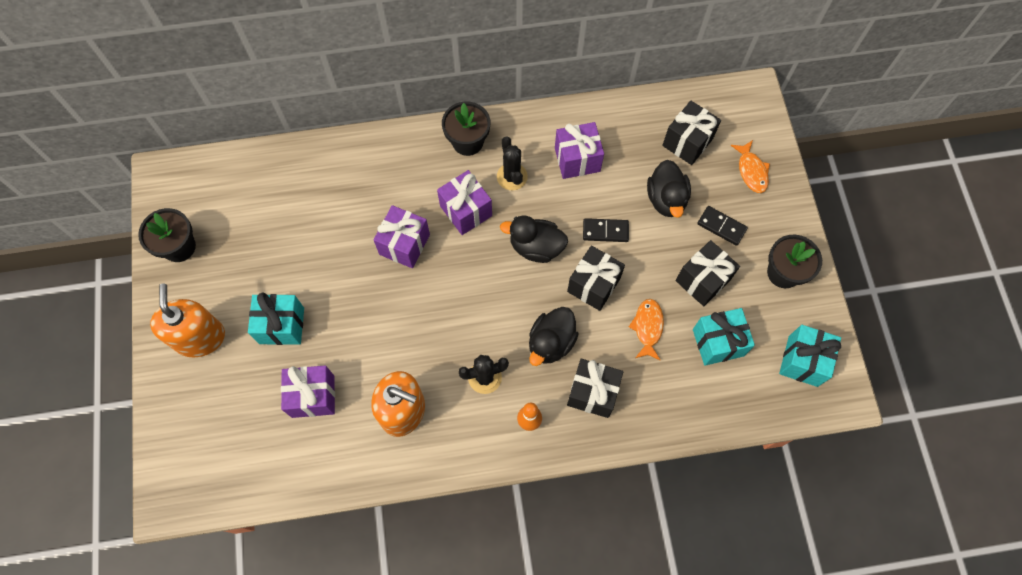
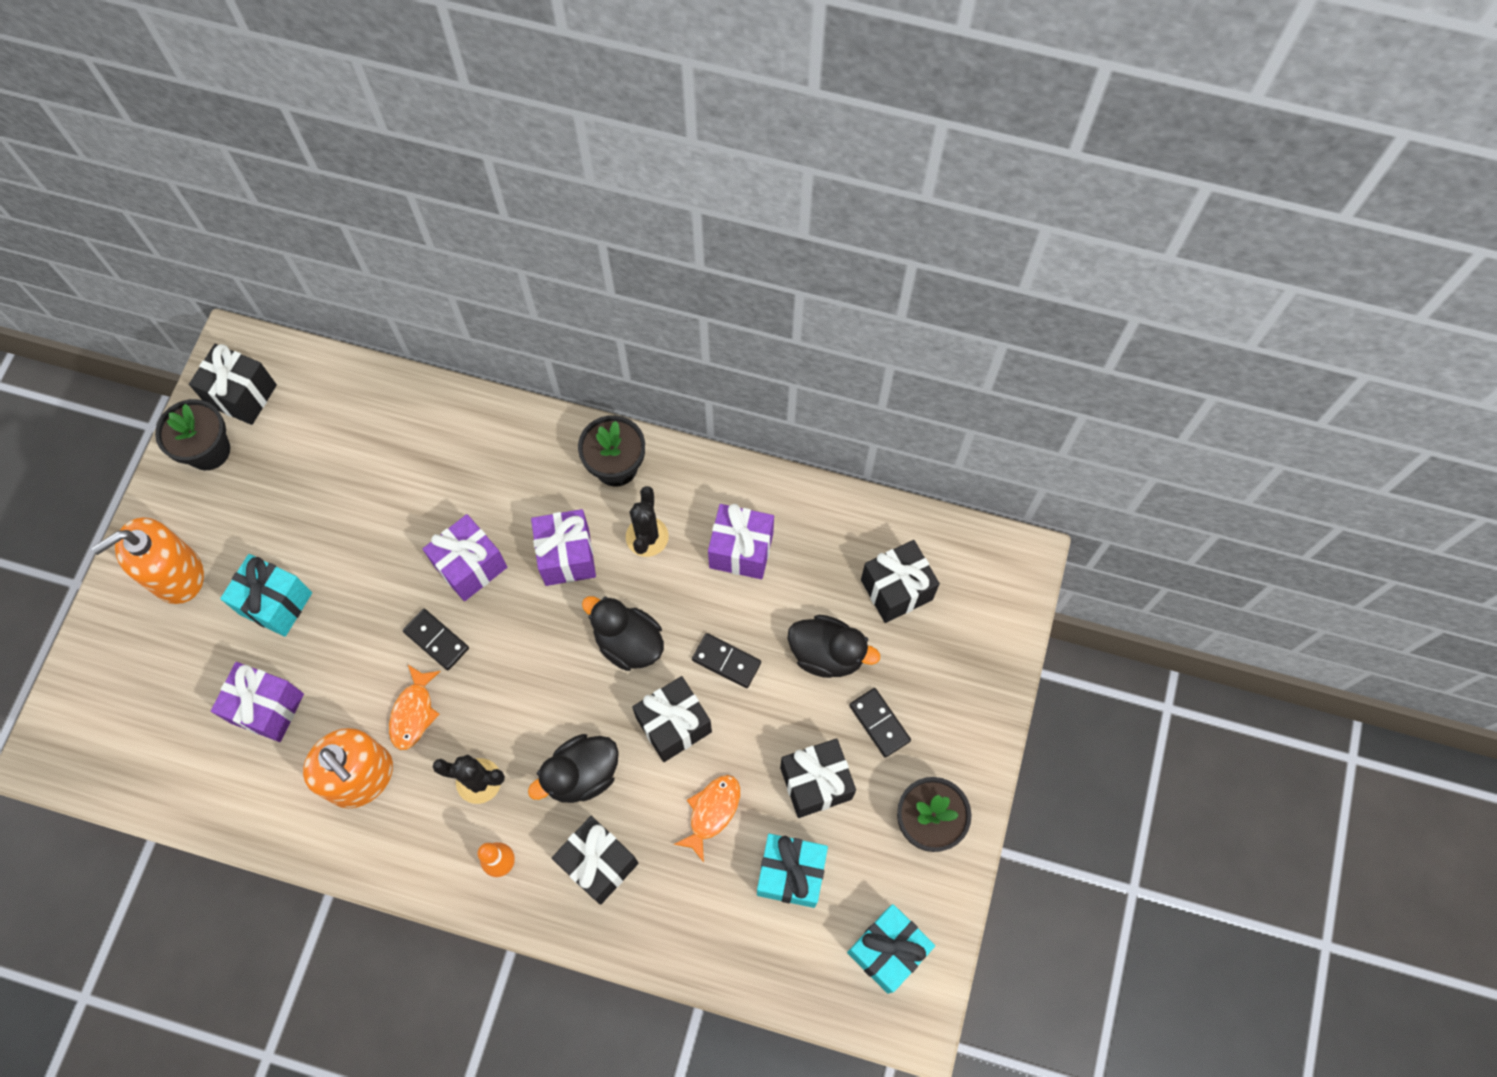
camera: 25 degrees right, 0 degrees up
(184, 201) = (242, 395): none -> black gift
(200, 337) = (176, 574): orange soap dispenser -> orange soap dispenser turned 135 degrees counterclockwise
(407, 301) = (436, 640): none -> black domino
(666, 199) = (827, 654): black duck -> black duck turned 90 degrees counterclockwise
(751, 171) = (960, 666): orange fish -> orange fish (414, 713)

